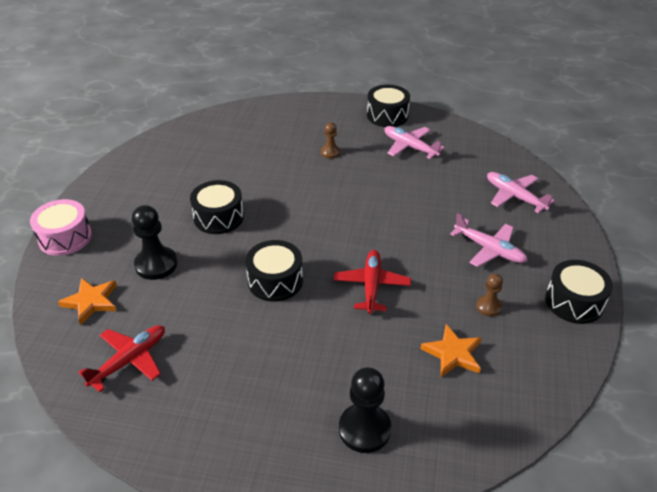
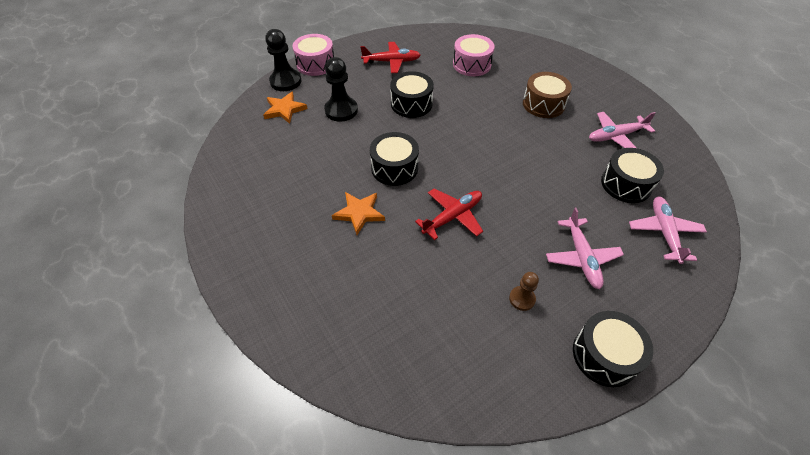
camera: 45 degrees right, 10 degrees up
(129, 361) = (262, 157): red plane -> red plane (391, 62)
(230, 152) = (472, 64): none -> pink drum
(330, 152) = (543, 104): brown pawn -> brown drum
(364, 429) = (327, 305): black pawn -> black pawn (285, 81)
(387, 115) = (628, 101): black drum -> black drum (626, 184)
(410, 147) = (616, 136): pink plane -> pink plane turned 105 degrees counterclockwise
(453, 353) = (449, 309): orange star -> orange star (359, 213)

